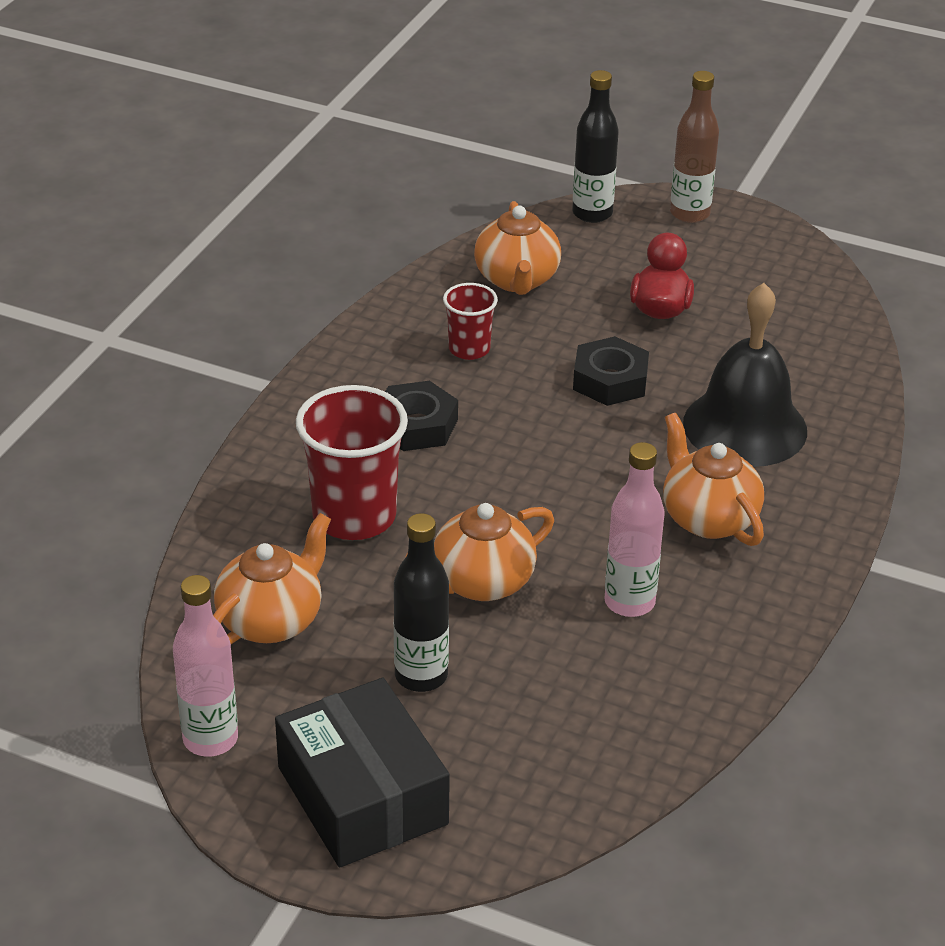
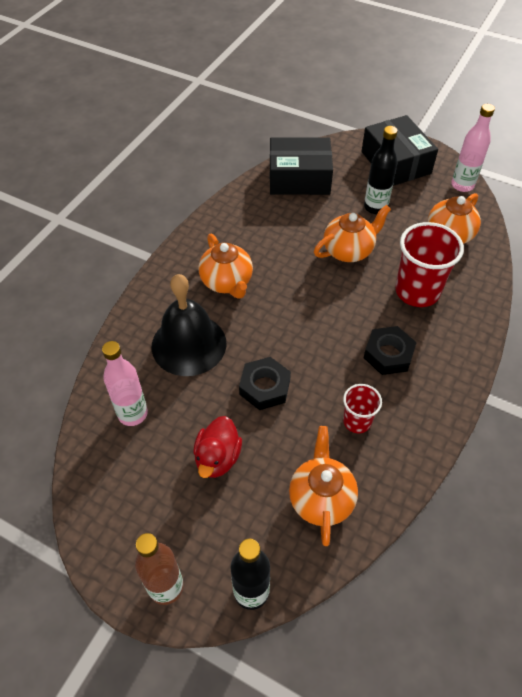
camera: 175 degrees left, 15 degrees up
(599, 741) = (299, 178): none -> black box
(629, 602) = (277, 237): pink bottle -> pink bottle (132, 414)

